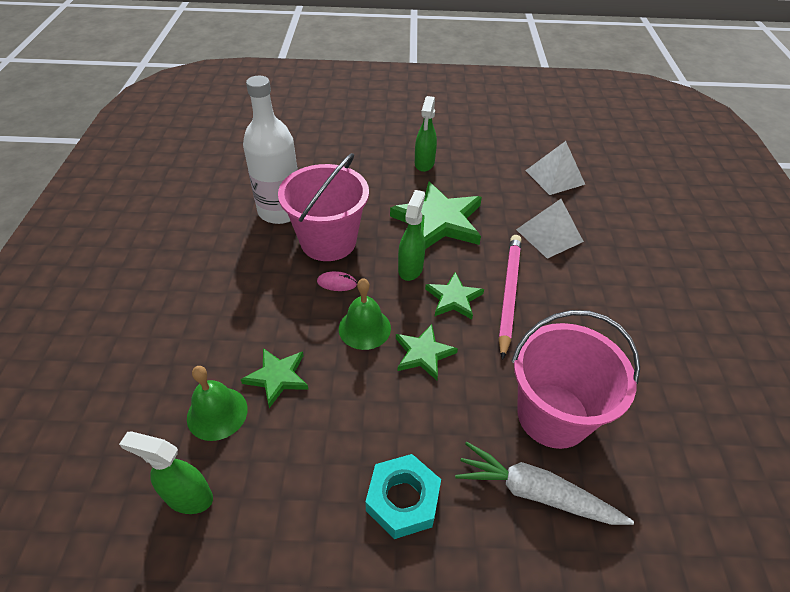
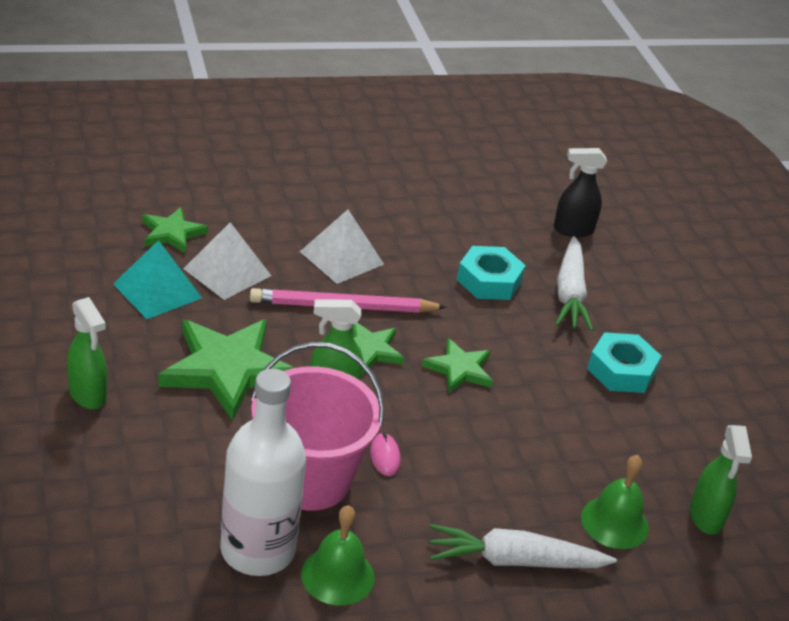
camera: 110 degrees left, 10 degrees down
(213, 331) = (515, 561): none -> white carrot
(277, 377) = (547, 482): green star -> green star (172, 233)
(364, 328) = (446, 420): green bell -> green bell (337, 575)
(424, 164) = (88, 395): green spray bottle -> green spray bottle turned 60 degrees clockwise
(524, 200) = (157, 290): none -> turquoise pyramid
(553, 415) = (489, 281): pink bucket -> turquoise nut
(554, 177) = (96, 261): white pyramid -> white pyramid (342, 258)
(667, 546) = (572, 230): none -> black spray bottle

